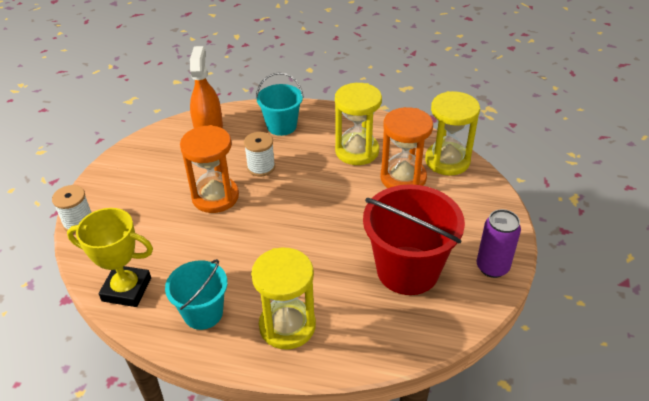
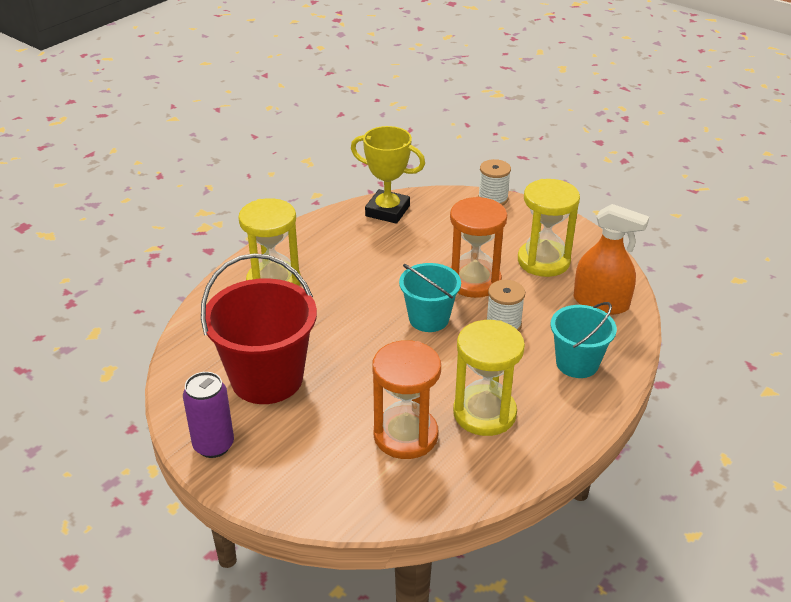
camera: 115 degrees right, 5 degrees down
(127, 289) = (387, 211): yellow trophy -> yellow trophy turned 75 degrees clockwise
(203, 313) = (328, 243): turquoise bucket -> turquoise bucket (429, 319)
(447, 161) = (409, 495): yellow hourglass -> yellow hourglass (543, 261)

